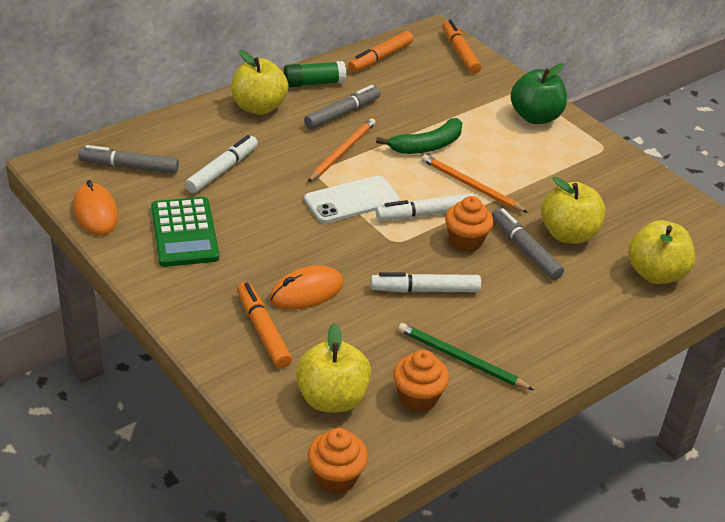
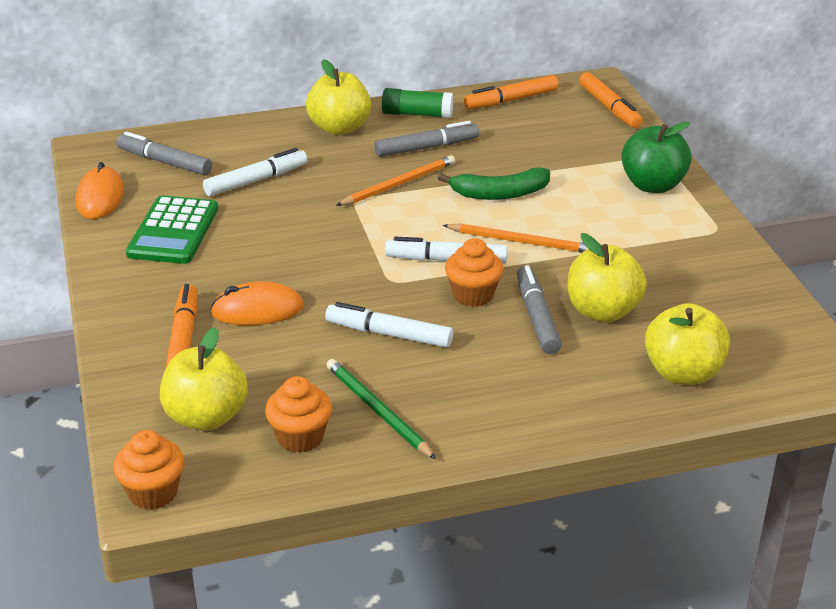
camera: 25 degrees right, 5 degrees down
(352, 200) = (373, 232): white phone -> none
(460, 52) = (609, 108): orange marker -> orange marker turned 150 degrees clockwise
(471, 186) = (521, 242): orange pencil -> orange pencil turned 135 degrees clockwise

